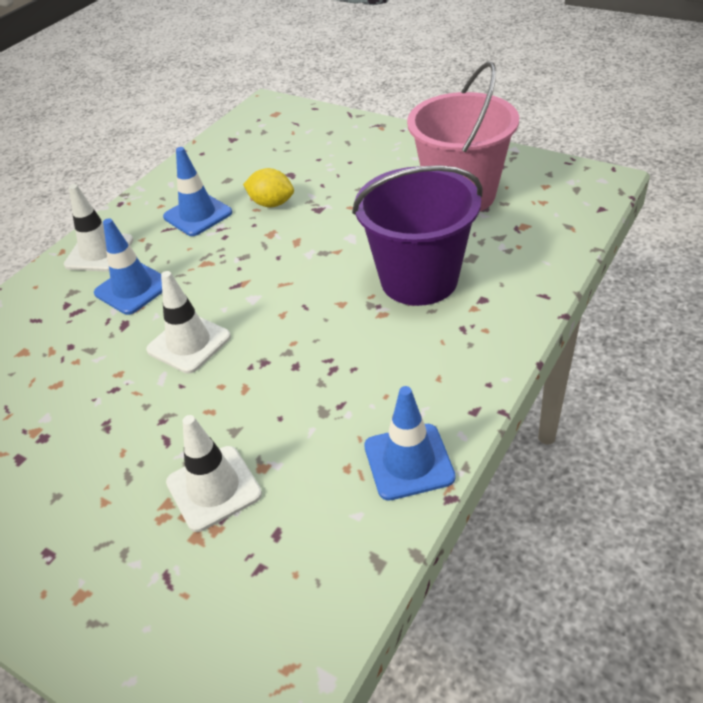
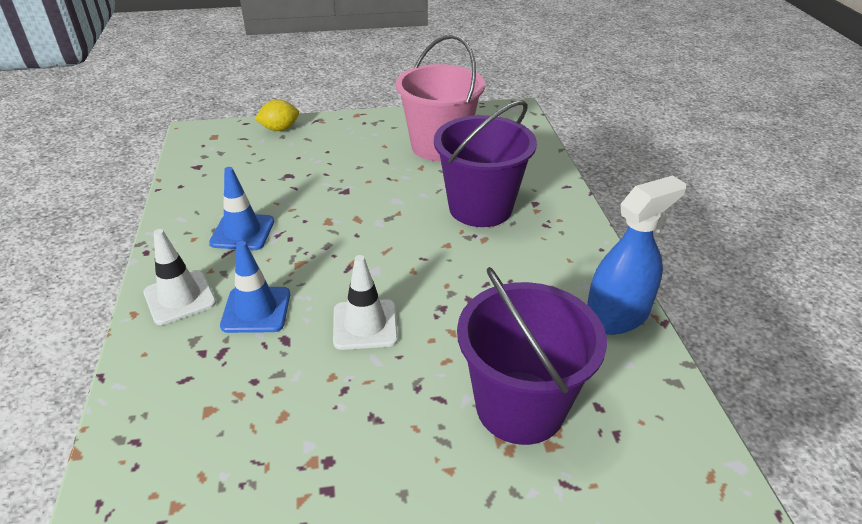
camera: 45 degrees left, 5 degrees down
(214, 488) = (520, 407): white traffic cone -> purple bucket
(271, 204) = (300, 200): yellow lemon -> yellow lemon (279, 129)
(408, 461) = (617, 316): blue traffic cone -> blue spray bottle

